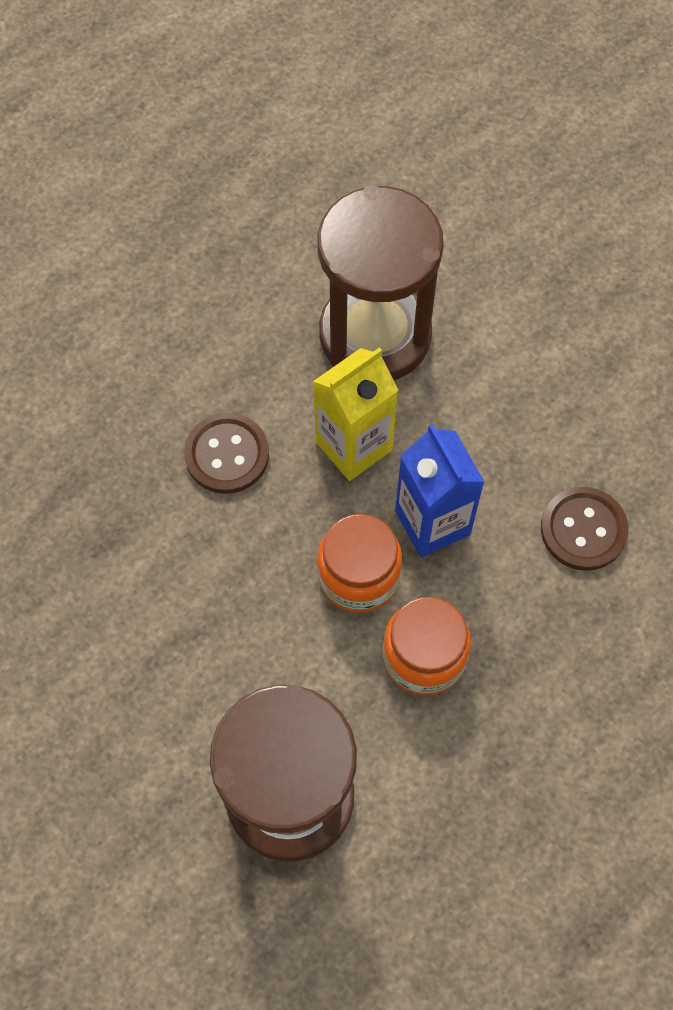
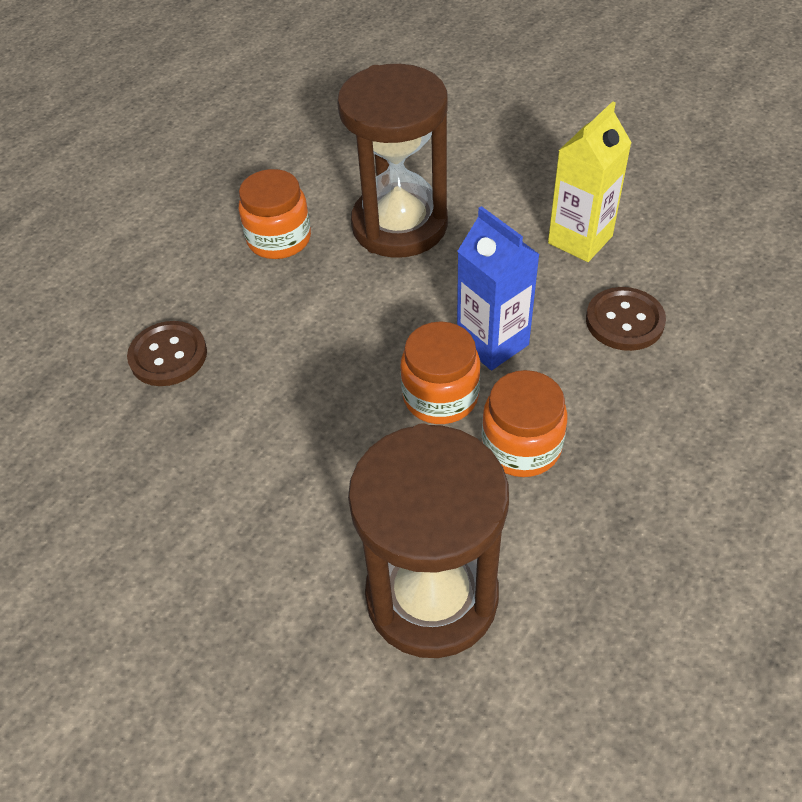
camera: 10 degrees left, 15 degrees down
(227, 455) = (295, 331): brown button -> brown button (168, 355)
(235, 321) = (279, 239): none -> orange jar
(353, 446) = (405, 303): yellow carton -> yellow carton (580, 240)

